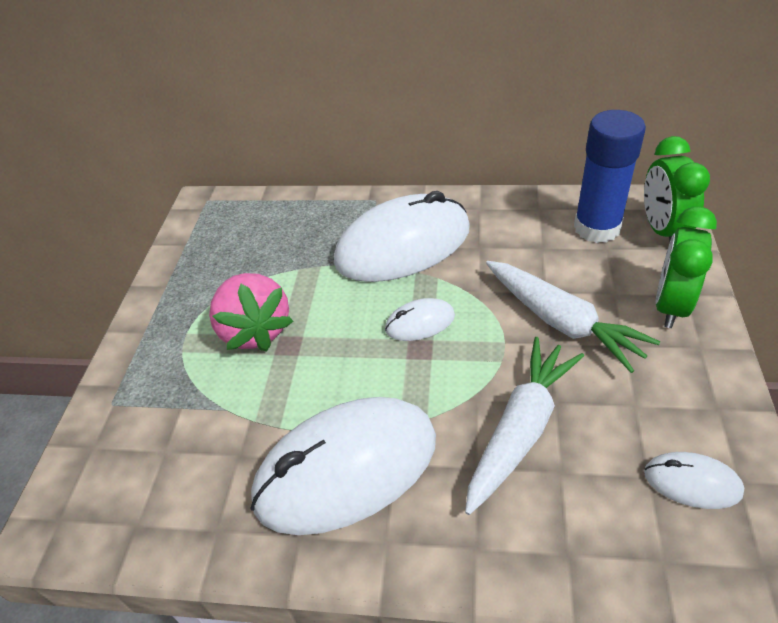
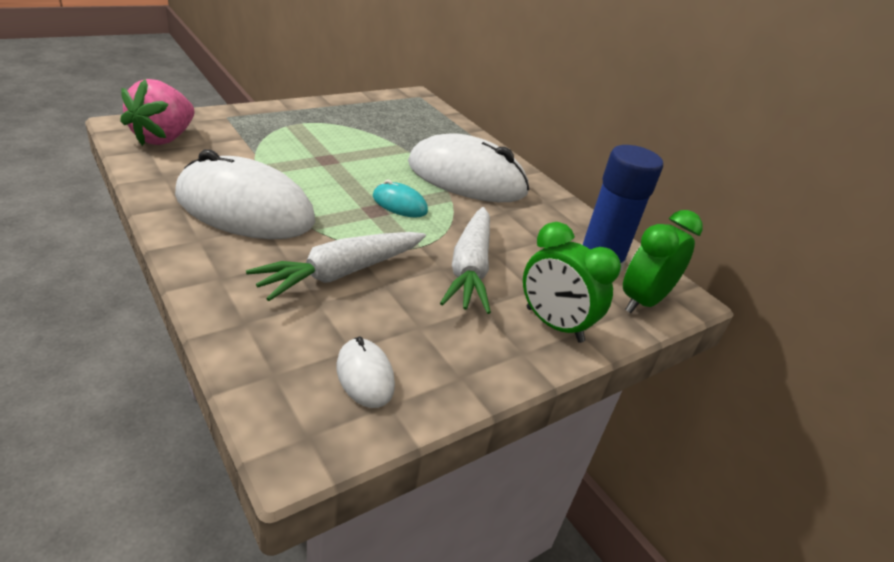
camera: 40 degrees right, 10 degrees down
(255, 330) = (327, 144): pink strawberry -> pink strawberry (164, 138)
(420, 322) = (399, 204): white mouse -> turquoise mouse
(520, 429) = (341, 273): white carrot -> white carrot turned 150 degrees clockwise
(670, 306) = (554, 325): green clock -> green clock turned 120 degrees counterclockwise

